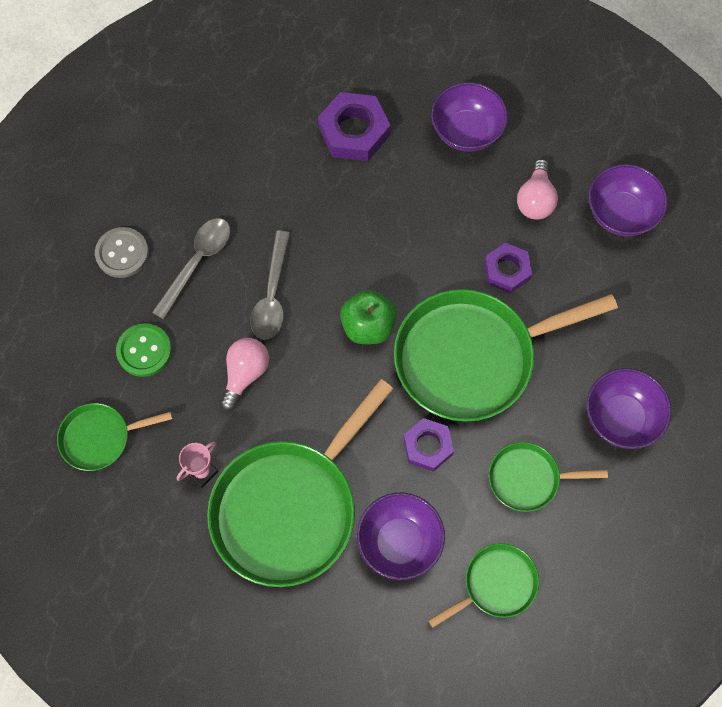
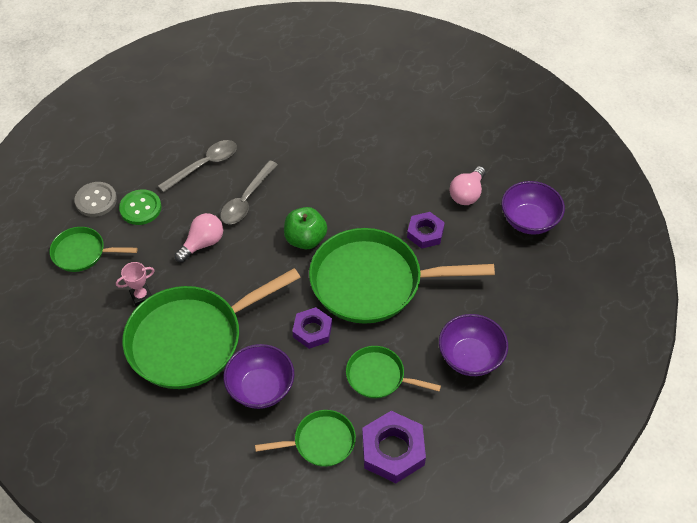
camera: 20 degrees right, 15 degrees down
(122, 253) = (156, 145): grey button -> grey button (96, 200)
(354, 131) = (353, 116): purple nut -> purple nut (393, 450)
(466, 131) = (435, 137): purple bowl -> none

